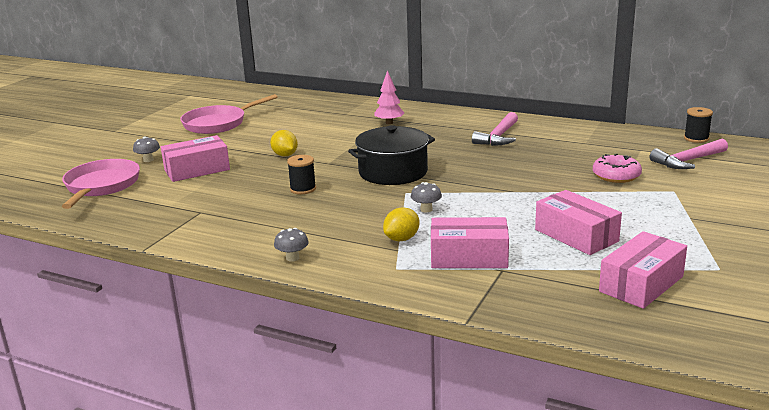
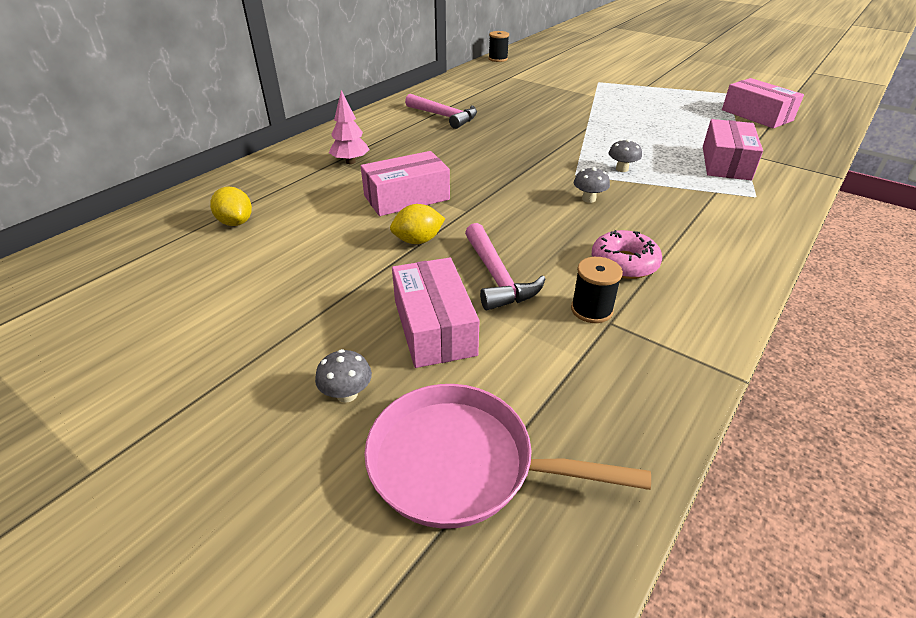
camera: 80 degrees left, 15 degrees up
(218, 123) = (209, 301): pink pan -> none
(292, 258) = (746, 251): grey mushroom -> grey mushroom (589, 199)
(303, 189) = (548, 233): black spool -> black spool (591, 310)
(393, 172) = (516, 175): black pot -> none
(402, 239) = (691, 187): yellow lemon -> yellow lemon (236, 222)
(576, 235) = (679, 121): pink box -> pink box (406, 197)
(616, 176) = (563, 91): pink donut -> pink donut (624, 263)
(688, 161) = (542, 68): pink hammer -> pink hammer (497, 277)

